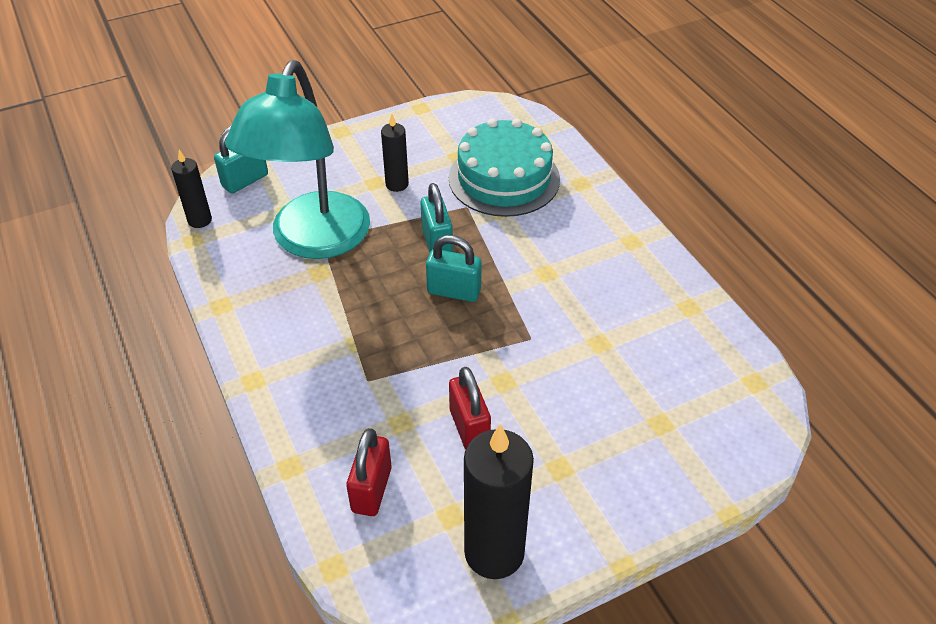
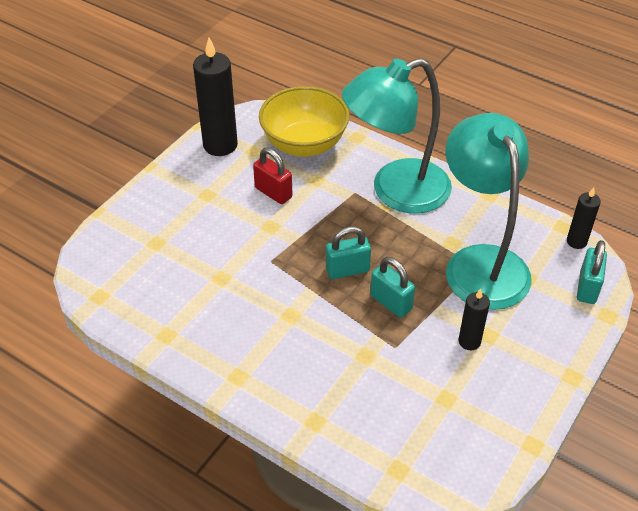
camera: 150 degrees right, 0 degrees up
(318, 358) = (396, 191): none -> turquoise lamp
(371, 489) = (304, 144): red padlock -> yellow bowl
(504, 178) = (386, 392): turquoise cake -> none

